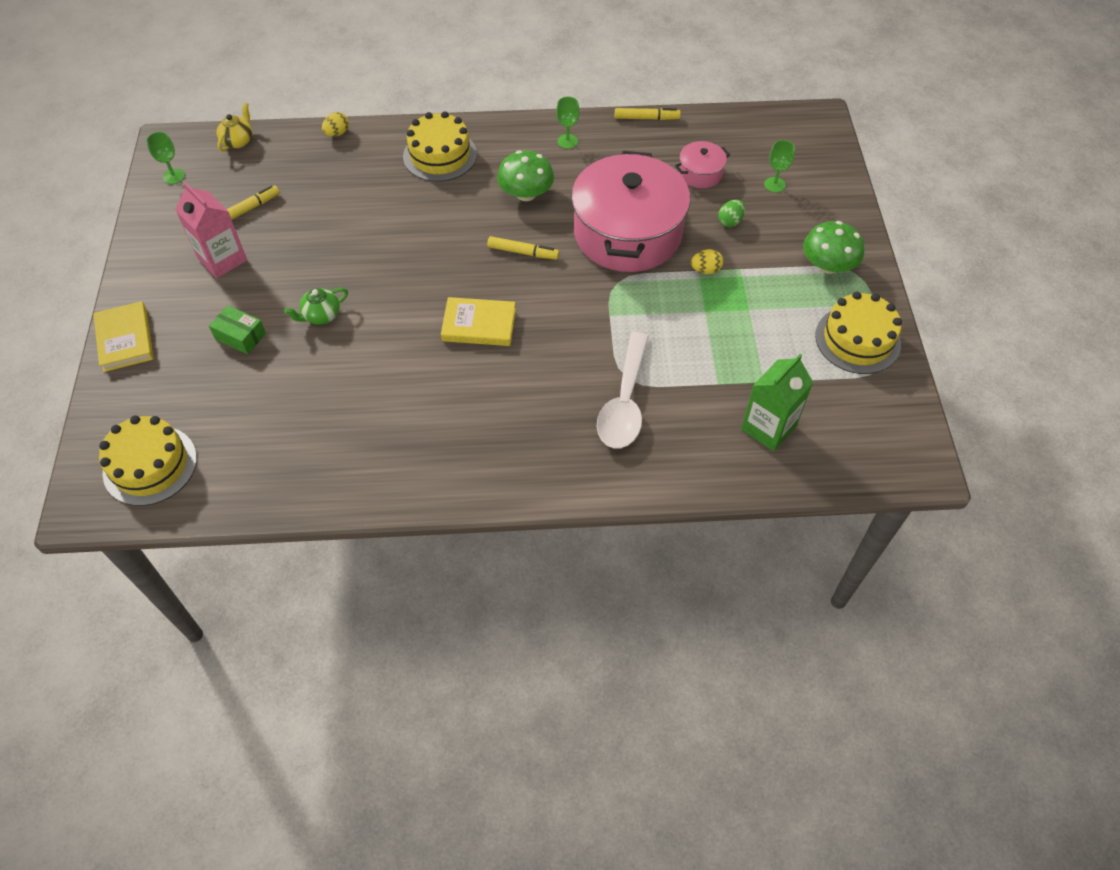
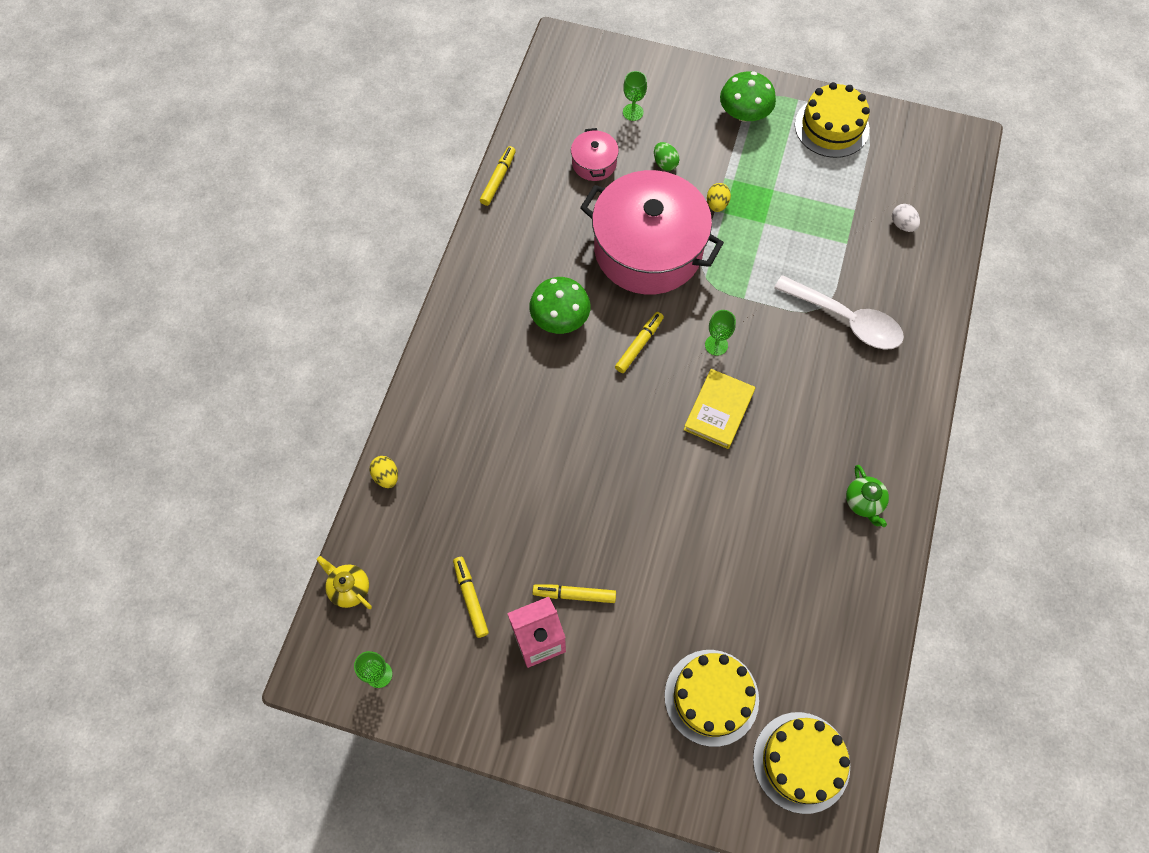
camera: 70 degrees left, 10 degrees up
(125, 339) = (621, 767): yellow book -> none
(240, 336) = (658, 641): green box -> none
(268, 271) = (574, 595): none -> yellow marker
(321, 315) = (657, 553): green teapot -> green teapot (863, 502)
(440, 155) = (469, 381): yellow cake -> yellow cake (711, 697)
(567, 141) = (500, 258): green goblet -> green goblet (716, 345)
(768, 427) = (902, 224): green carton -> white egg

